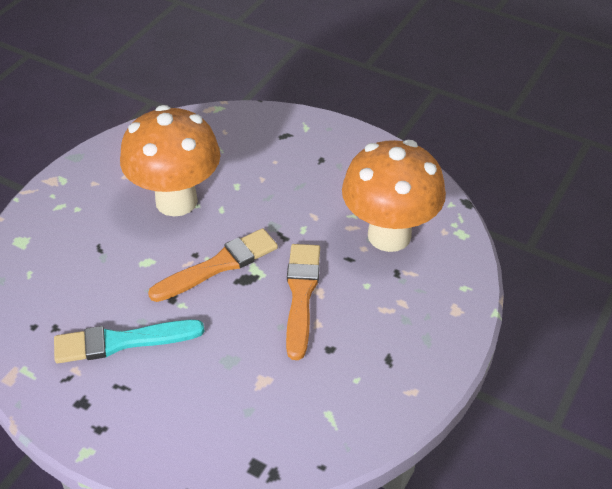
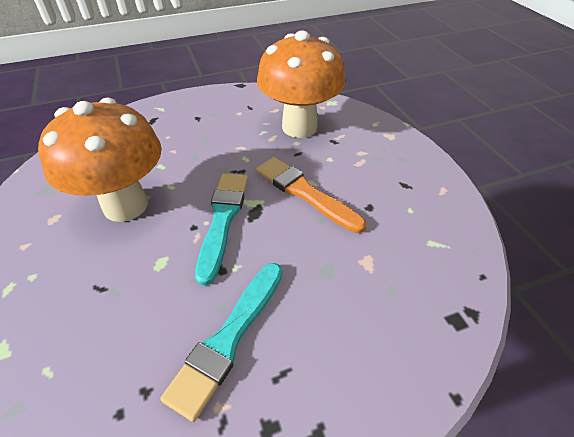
camera: 50 degrees left, 0 degrees up
(218, 265) = (223, 219): orange brush -> turquoise brush

